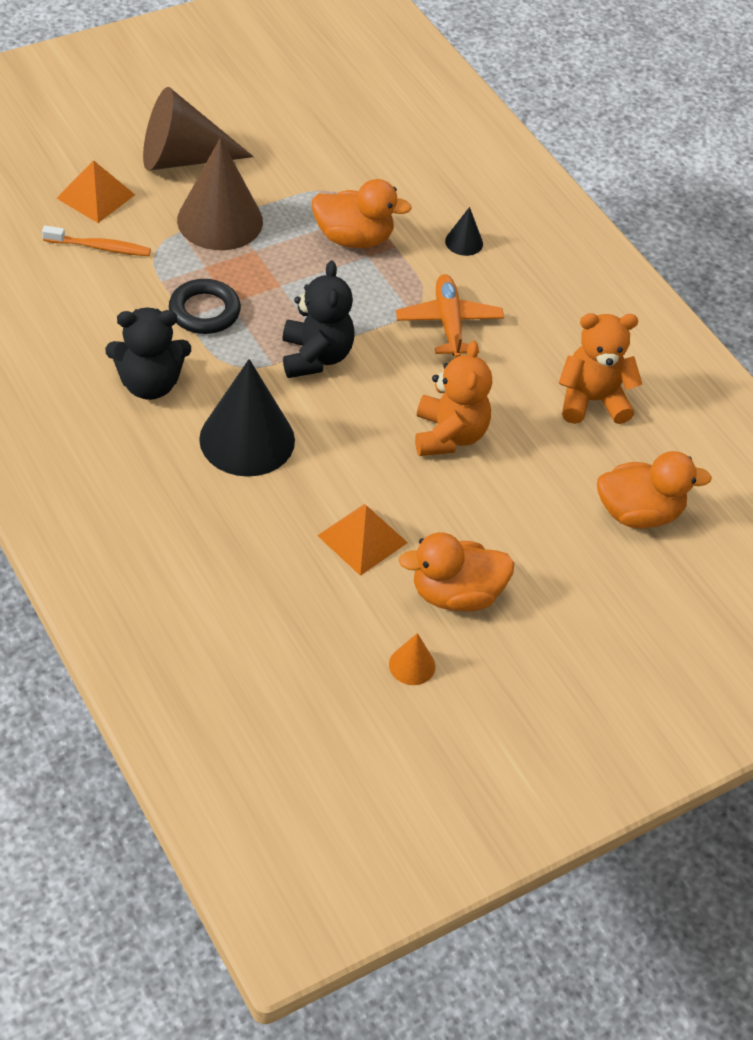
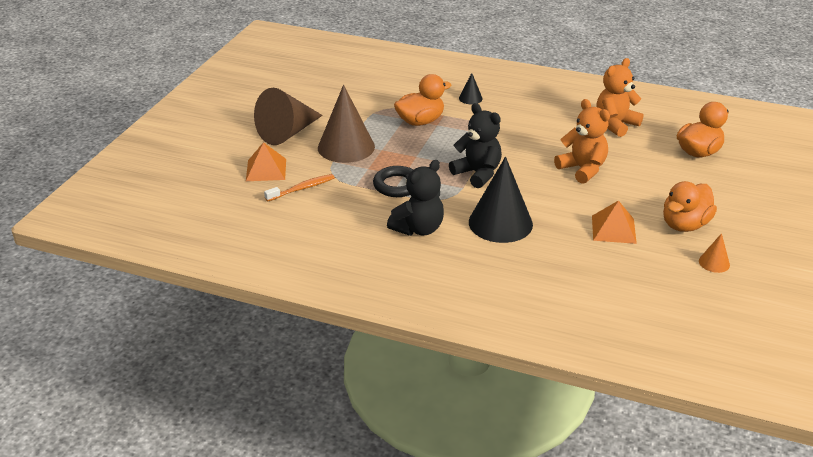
camera: 35 degrees left, 15 degrees down
(449, 323) = (513, 130): orange plane -> none

